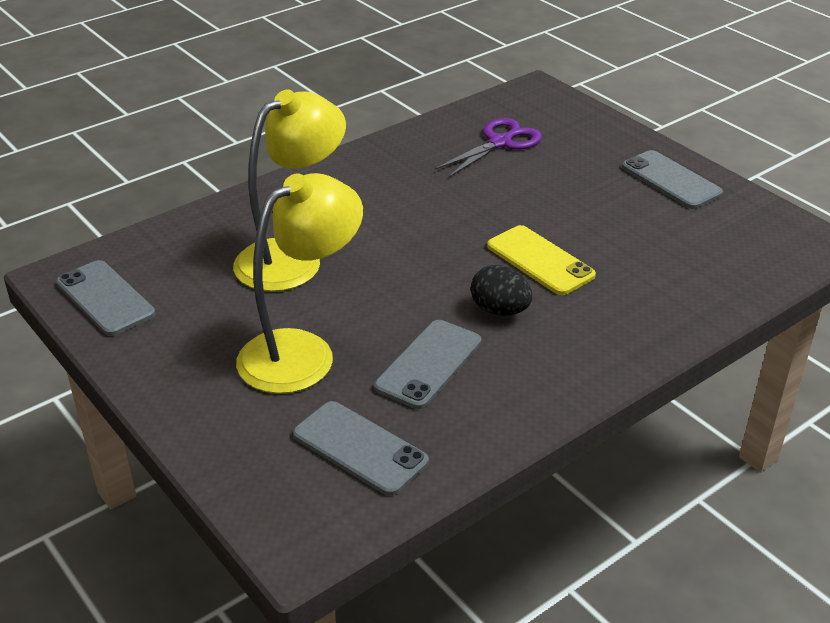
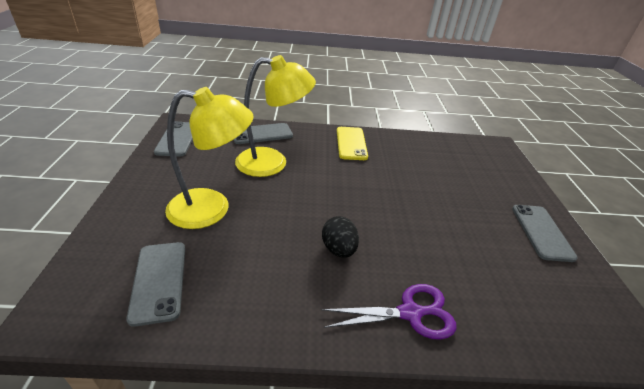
camera: 35 degrees right, 0 degrees up
(428, 364) = (259, 255): grey phone -> grey phone (262, 134)
(500, 143) = (447, 161): purple scissors -> purple scissors (410, 313)
(540, 261) = (398, 234): yellow phone -> yellow phone (351, 143)

